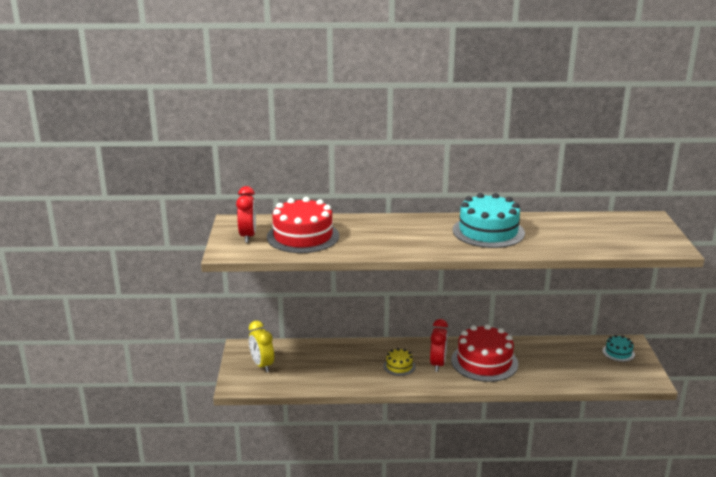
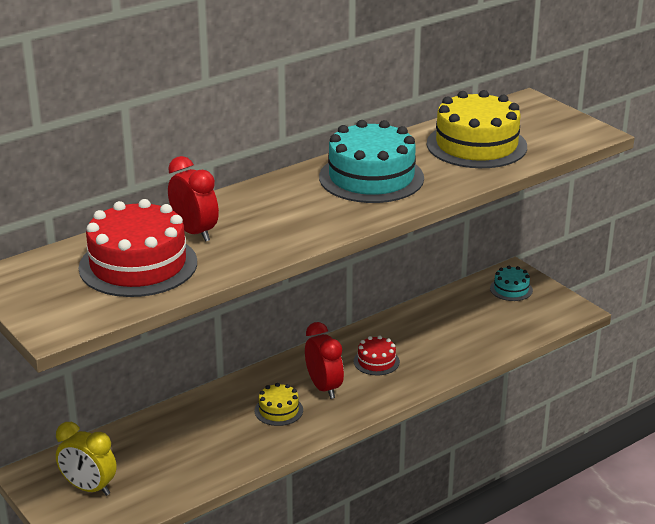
camera: 35 degrees left, 5 degrees up
(248, 236) = (56, 292): red clock -> red clock (194, 232)
(484, 362) = (376, 361): red cake -> red cake, size x0.48
(580, 233) = (476, 145): none -> yellow cake

